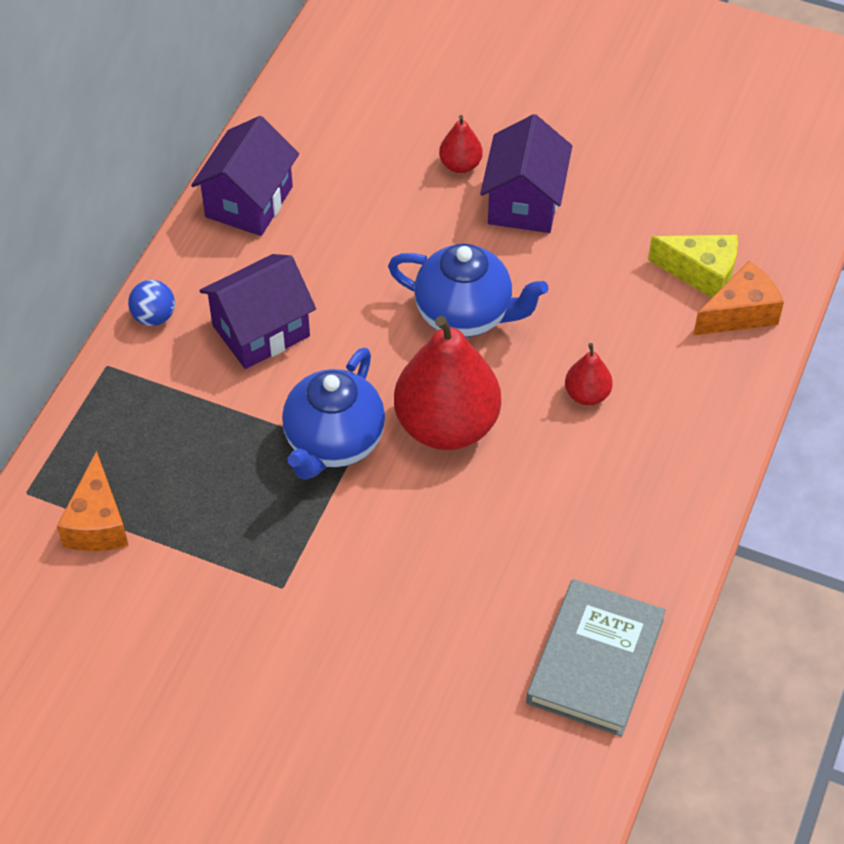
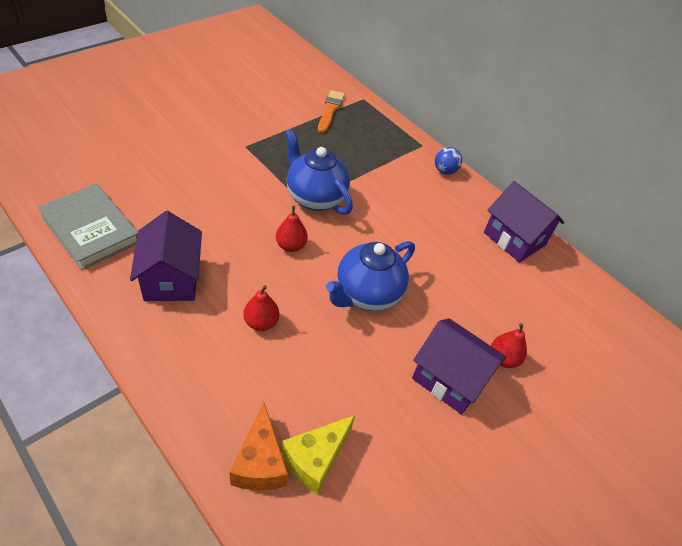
camera: 110 degrees right, 5 degrees down
(97, 523) = (330, 110): orange cheese -> orange brush
(261, 331) = (411, 203): purple house -> purple house (171, 279)
(446, 425) = (291, 246): red pear -> red pear, size x0.45

